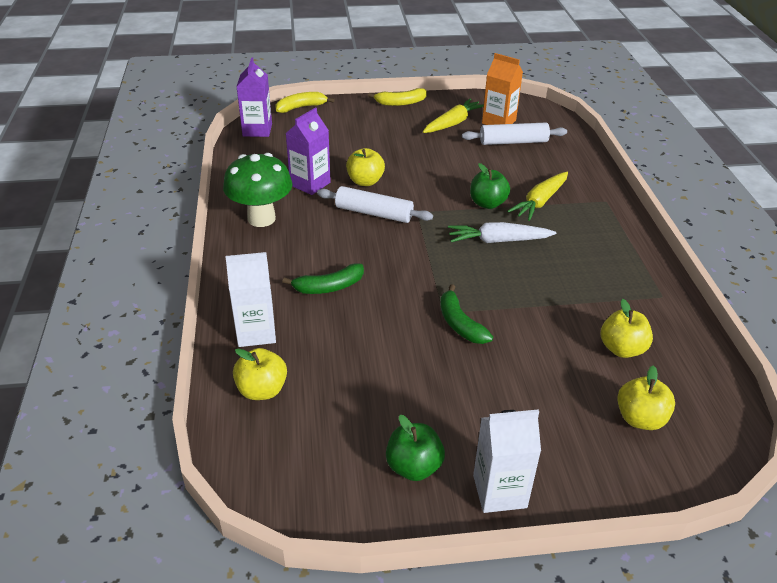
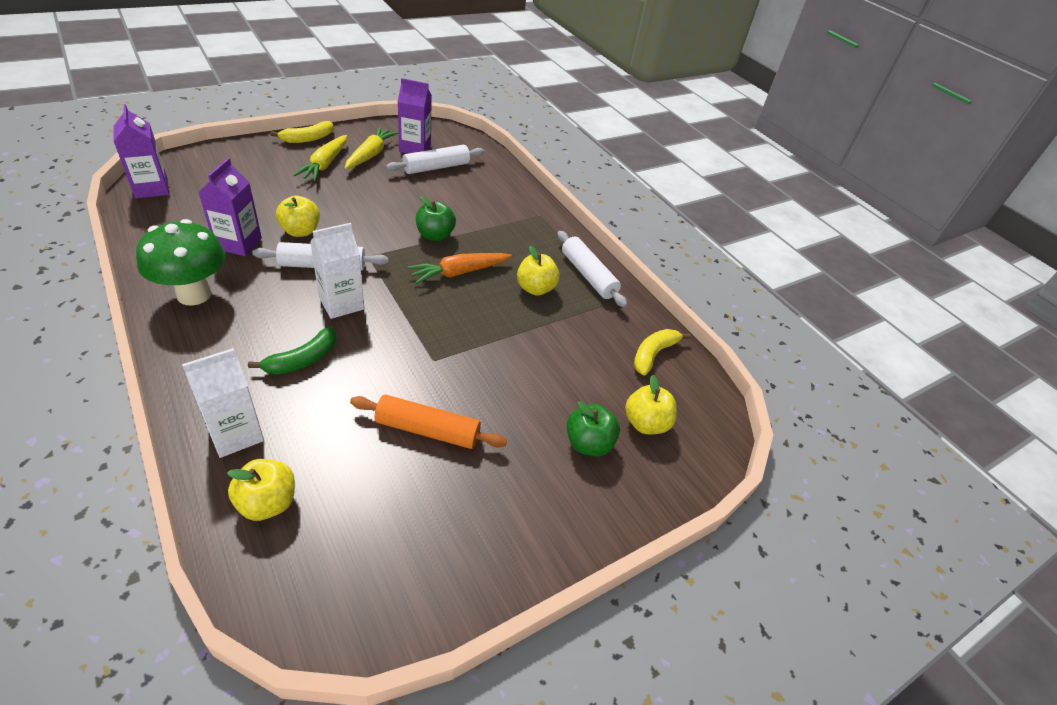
camera: 30 degrees left, 5 degrees up
(301, 107) = (196, 155): yellow banana -> yellow banana (653, 354)
(414, 467) = (465, 540): green apple -> green apple (588, 444)
(415, 369) = (427, 430): none -> orange rolling pin
(460, 324) = (454, 369): green banana -> none
(498, 241) = (459, 272): white carrot -> orange carrot
(499, 122) = (415, 148): orange carton -> purple carton
(499, 491) = (555, 538): white carton -> white carton (341, 303)
(540, 202) = (483, 225): yellow carrot -> yellow carrot (325, 164)
(622, 349) = (606, 359): yellow apple -> yellow apple (535, 288)
(636, 267) = (588, 275): none -> white rolling pin

